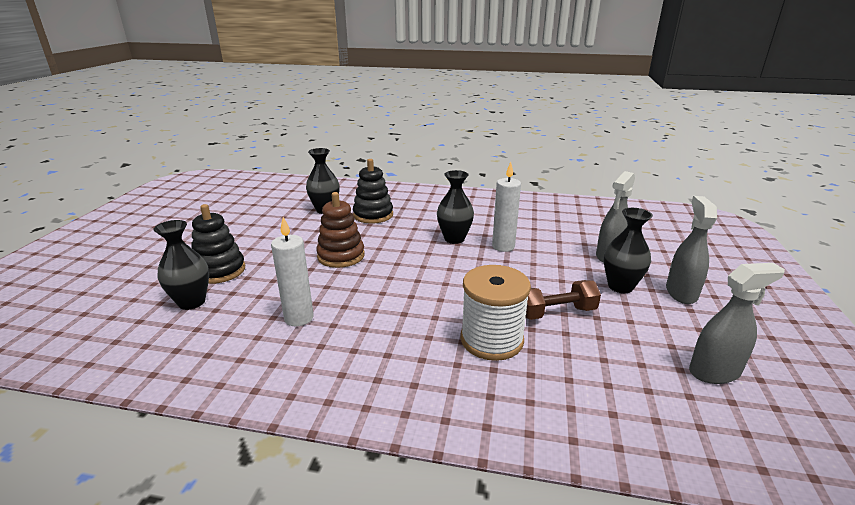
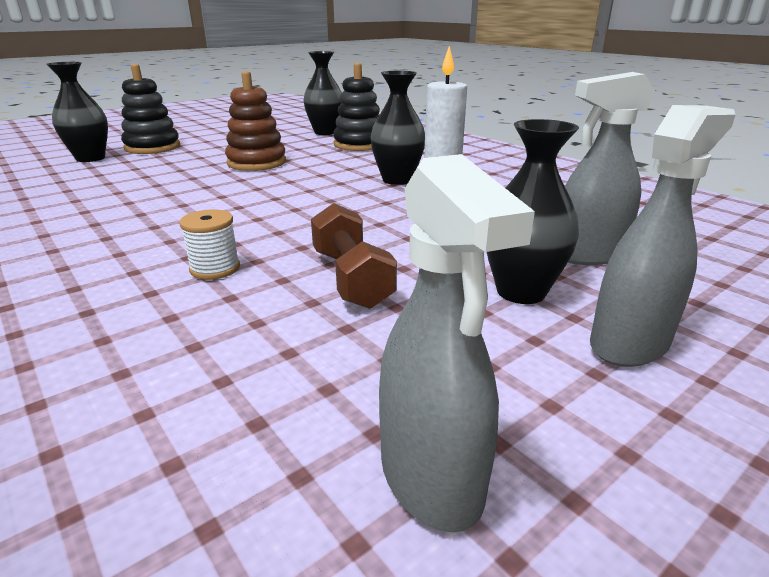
camera: 40 degrees right, 0 degrees up
(299, 318) = (119, 189): white candle -> none
(491, 340) = (215, 268): white spool -> white spool, size x0.49
(556, 312) = (351, 278): brown dumbbell -> brown dumbbell turned 45 degrees clockwise
(715, 372) = (431, 477): grey spray bottle -> grey spray bottle turned 45 degrees clockwise

